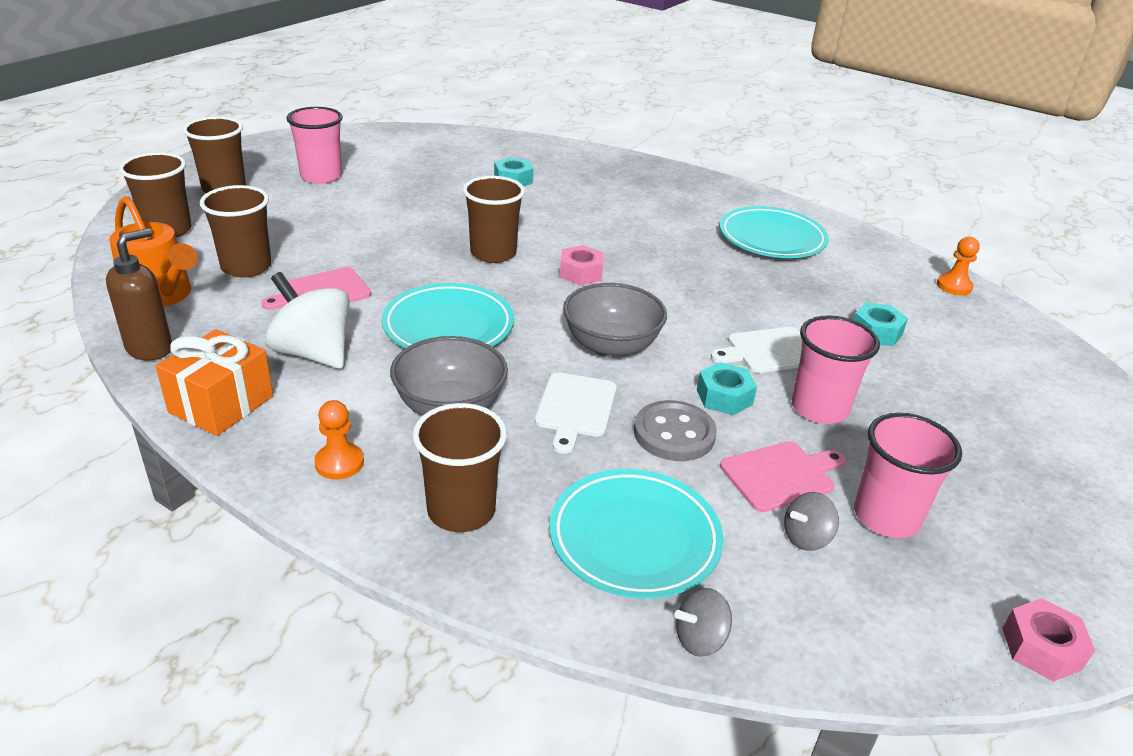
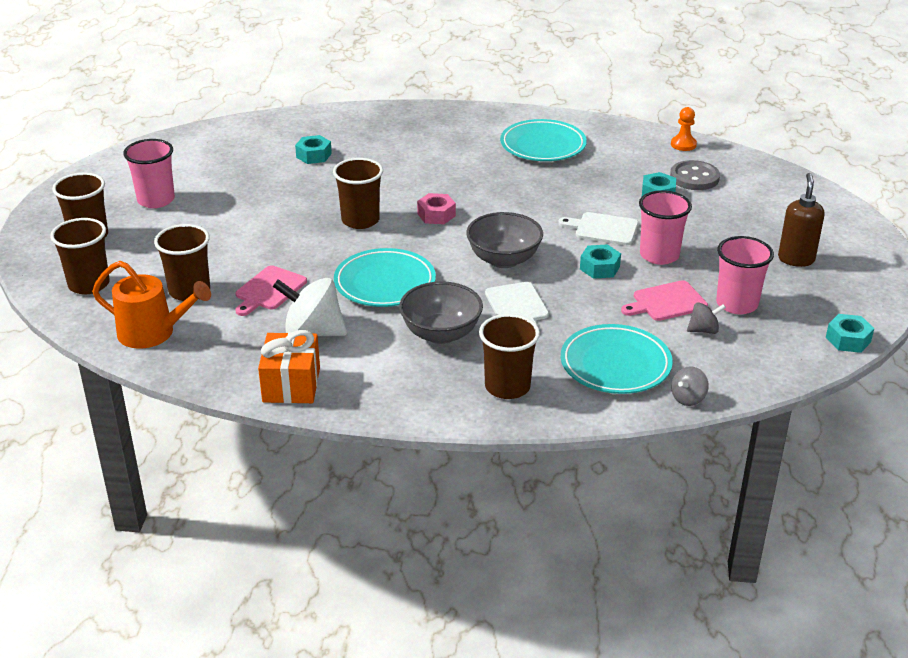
camera: 25 degrees left, 0 degrees up
(150, 348) = (195, 369): brown soap dispenser -> brown soap dispenser (796, 259)
(339, 463) = (408, 389): orange pawn -> none
(674, 434) = (588, 300): grey button -> grey button (694, 178)
(769, 351) = (603, 229): white cutting board -> white cutting board turned 60 degrees clockwise
(781, 475) = (666, 302): pink cutting board -> pink cutting board turned 150 degrees counterclockwise
(806, 538) = (704, 330): grey spinning top -> grey spinning top turned 135 degrees counterclockwise
(1041, 648) = (848, 340): pink nut -> turquoise nut

